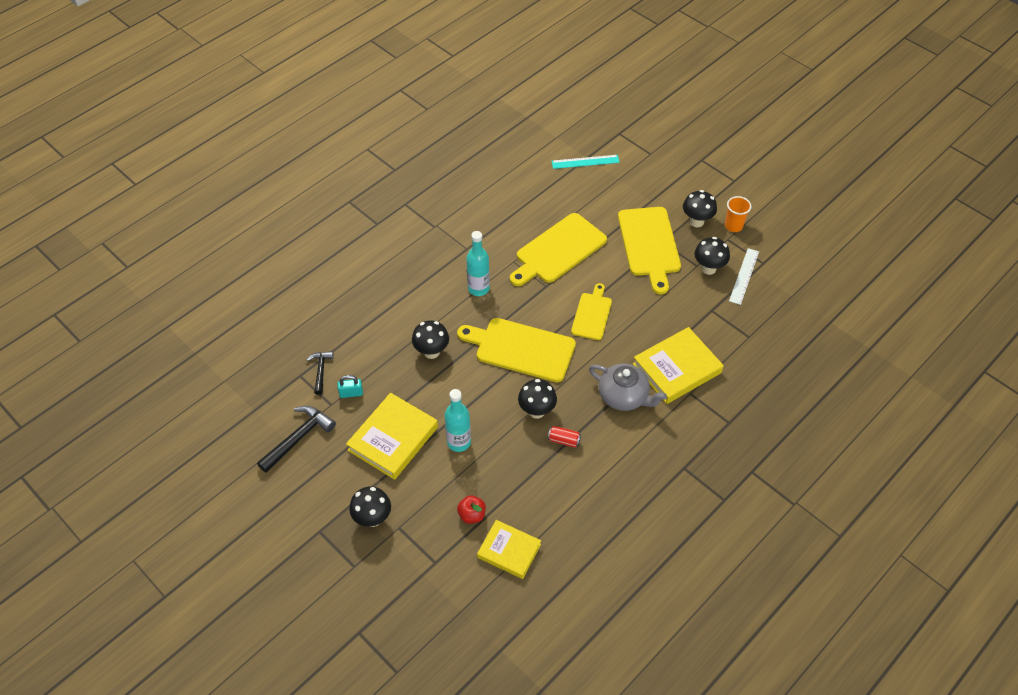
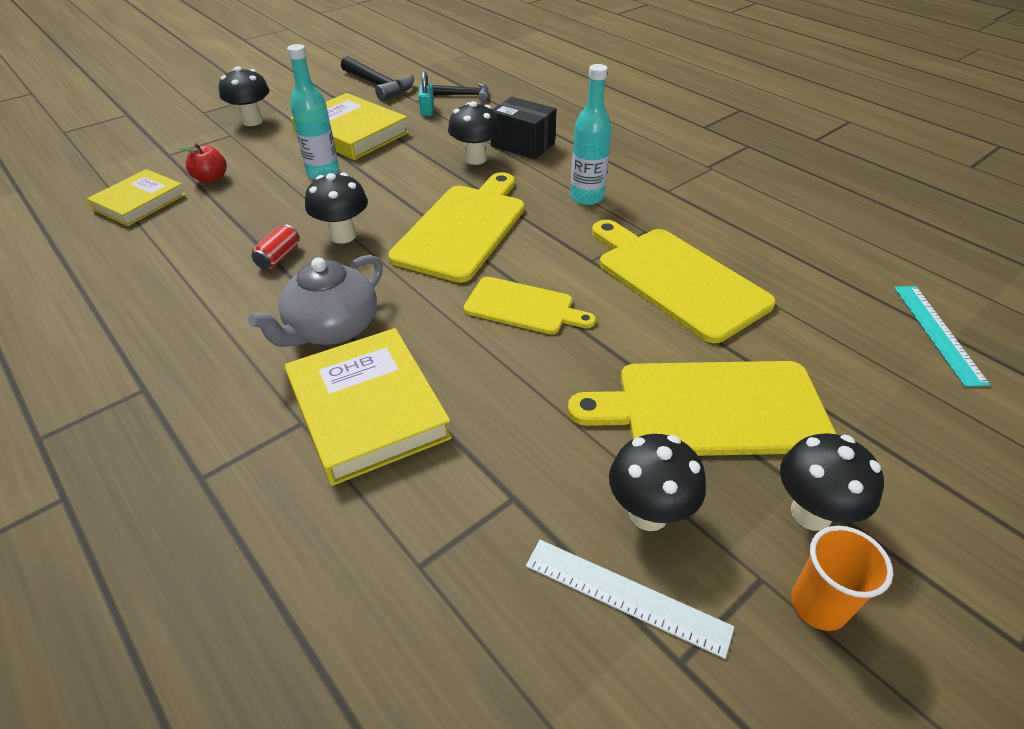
camera: 95 degrees right, 10 degrees down
(409, 326) = (522, 145): none -> black box

